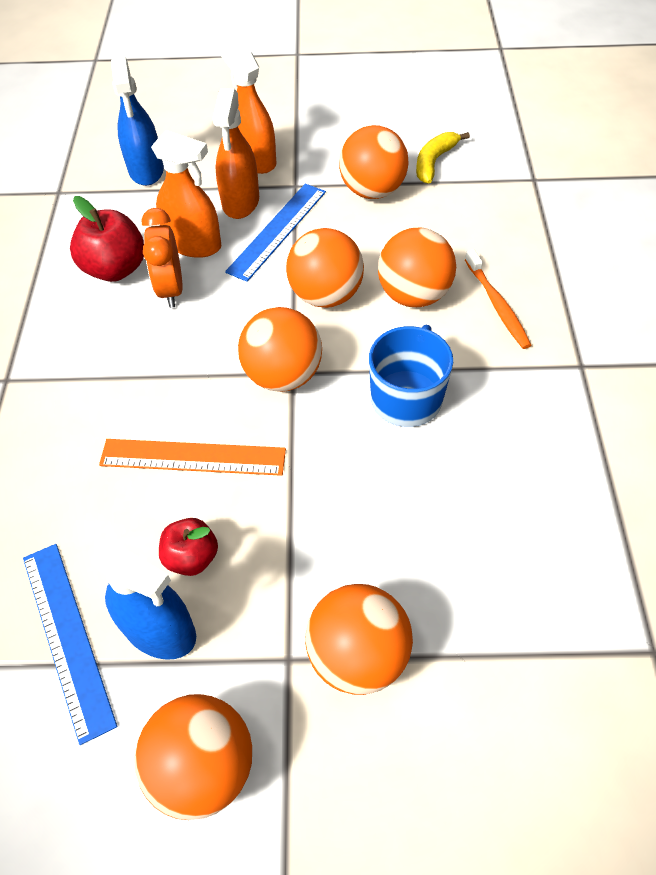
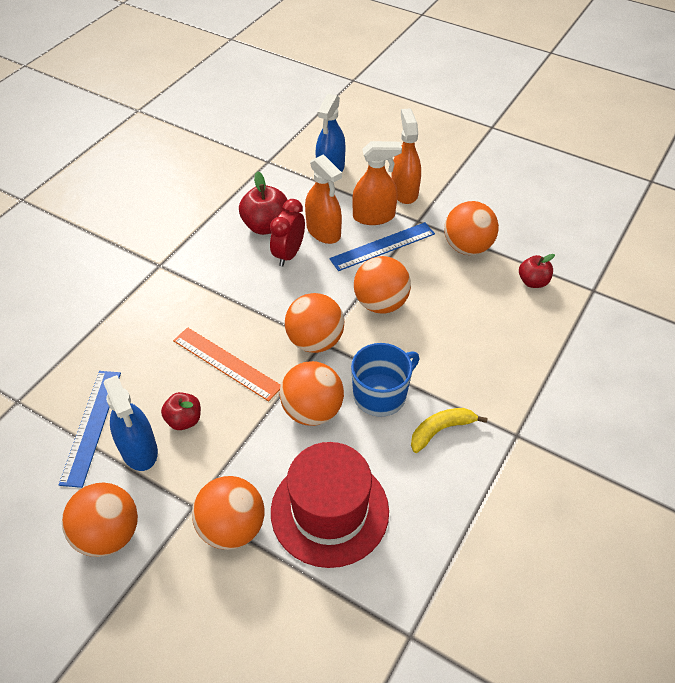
camera: 30 degrees right, 5 degrees down
(171, 289) = (289, 254): orange clock -> red clock
(241, 202) = (374, 216): orange spray bottle -> orange spray bottle turned 135 degrees counterclockwise
(413, 295) = (438, 331): orange ball -> orange ball (312, 411)
(434, 162) = (528, 246): yellow banana -> yellow banana (441, 430)
(456, 563) = (329, 511): none -> red hat
(469, 197) = (533, 282): none -> red apple
(497, 305) = (491, 365): orange toothbrush -> none

